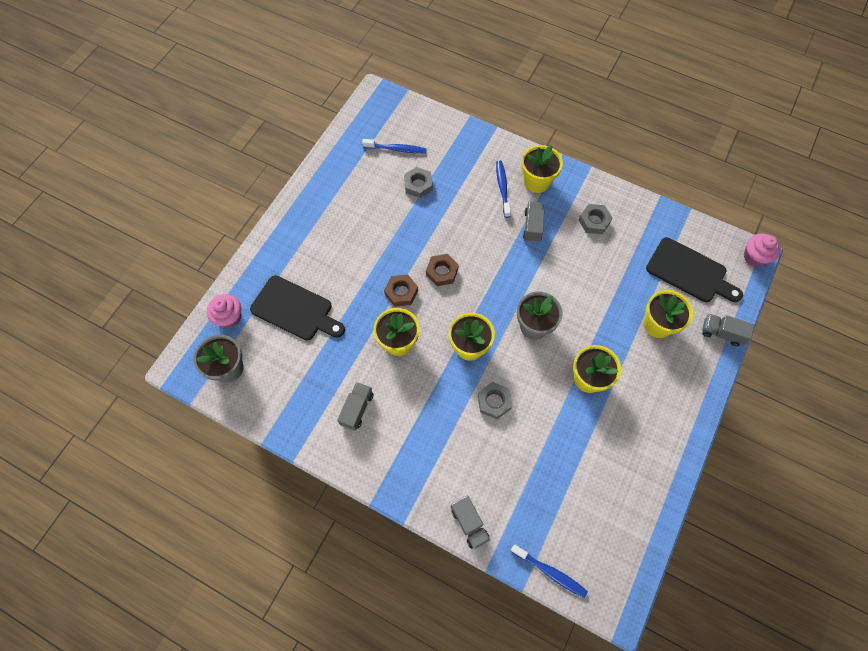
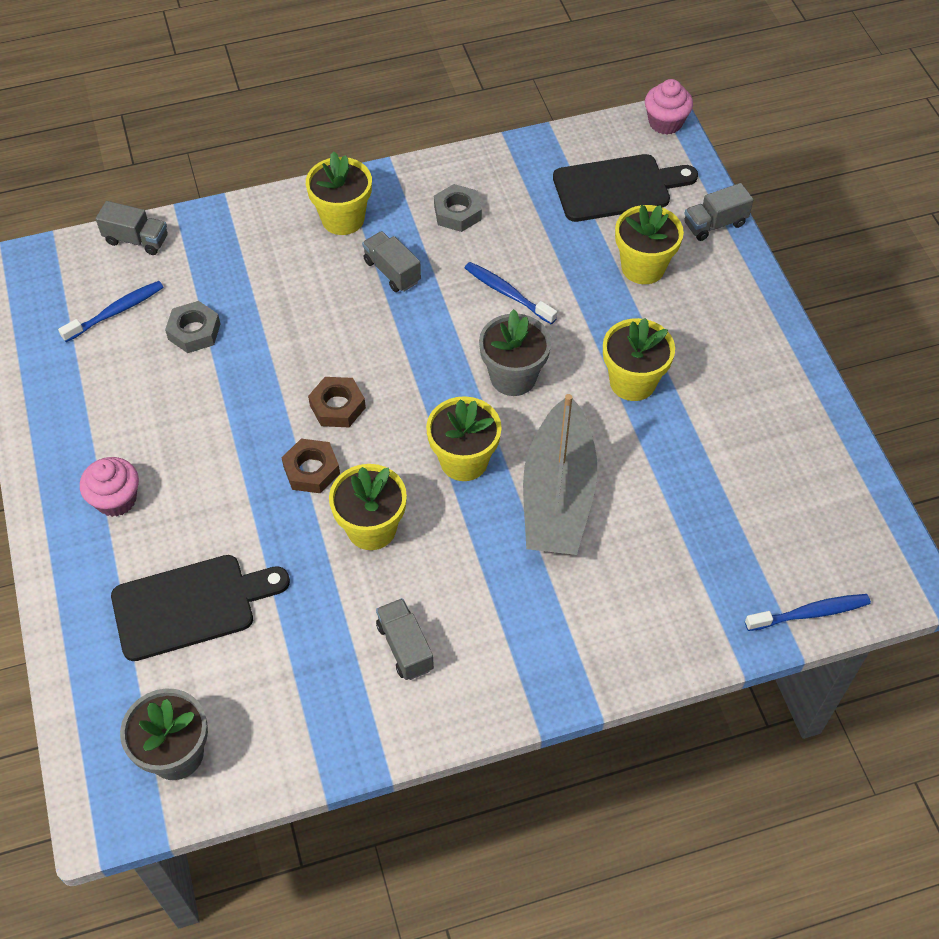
camera: 45 degrees left, 10 degrees down
(229, 317) = (105, 693): pink cupcake -> pink cupcake (116, 499)
(469, 524) = (674, 647): grey truck -> grey truck (136, 240)
(494, 401) = (558, 495): grey nut -> grey boat
(502, 188) = (308, 256): blue toothbrush -> blue toothbrush (507, 293)

